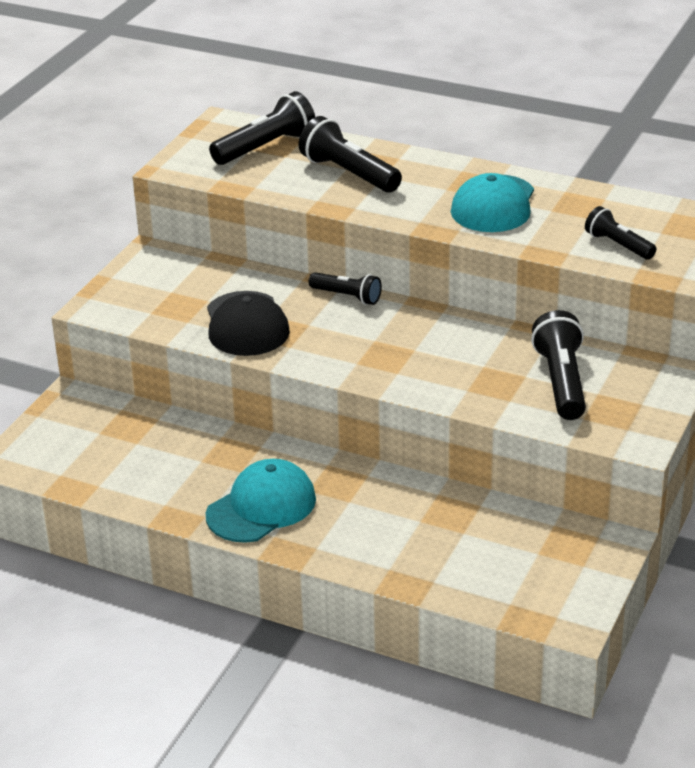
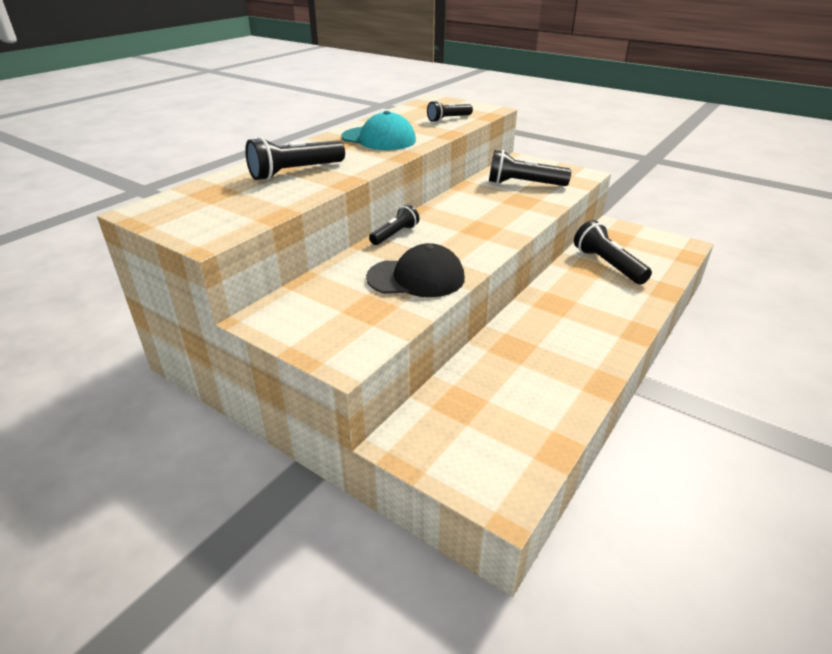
camera: 80 degrees left, 0 degrees up
(261, 507) = (584, 339): turquoise cap -> none
(266, 147) = (215, 197): black flashlight -> black flashlight (608, 265)

